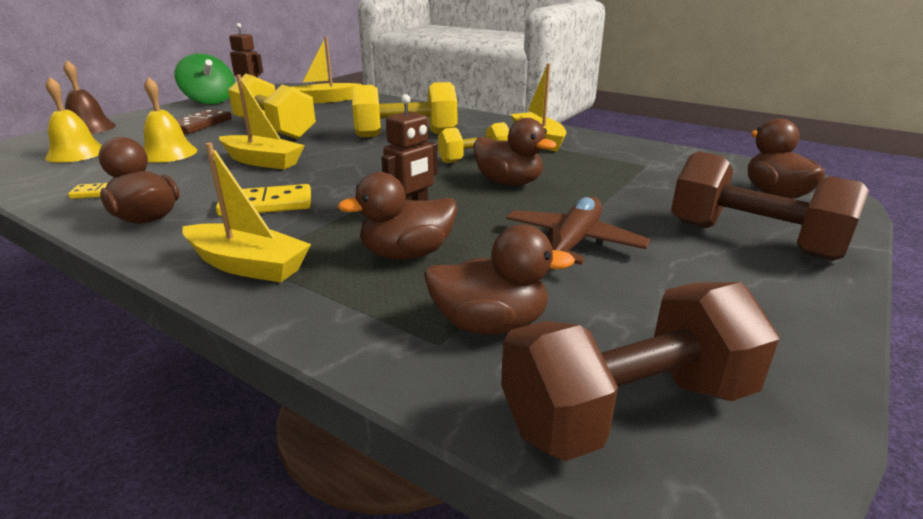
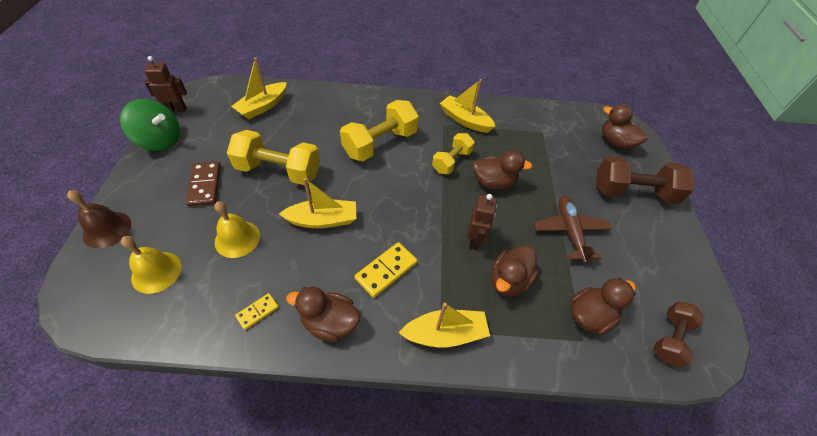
camera: 35 degrees left, 25 degrees up
(628, 409) = (670, 338): brown dumbbell -> brown dumbbell, size x0.61

